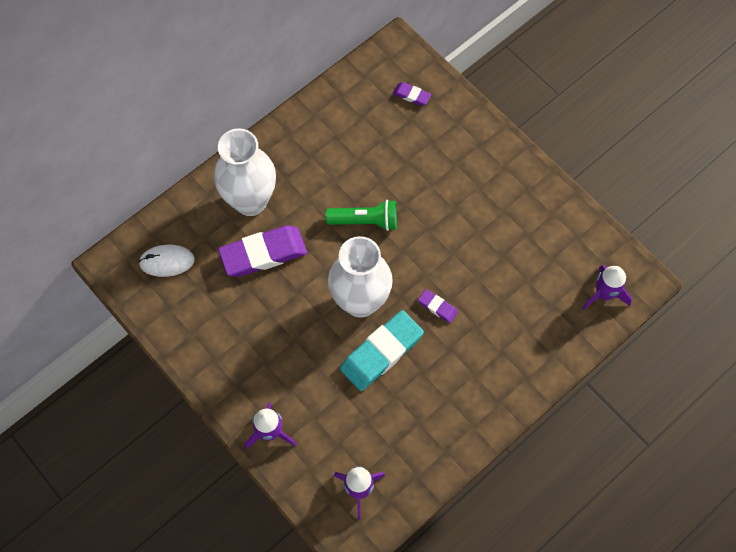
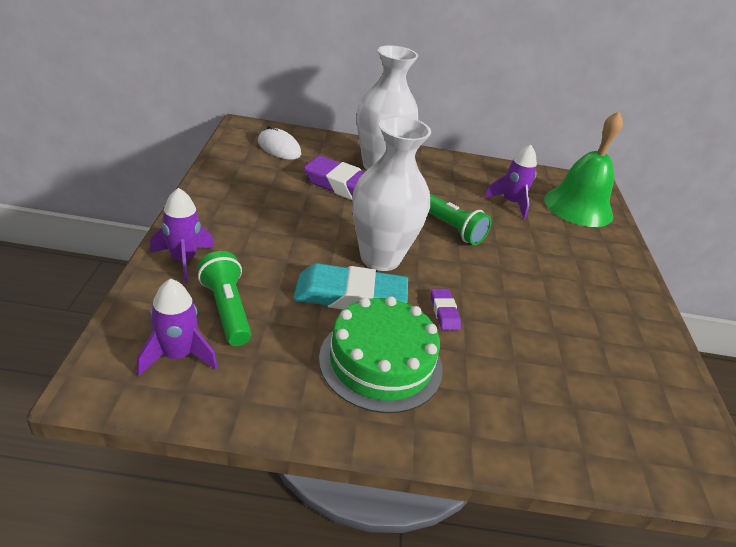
camera: 40 degrees right, 30 degrees down
(339, 437) = (226, 309): none -> green flashlight
(411, 95) = (578, 207): purple eraser -> green bell
(447, 381) = (381, 362): none -> green cake
(604, 294) = (653, 449): purple rocket -> purple rocket (511, 203)

